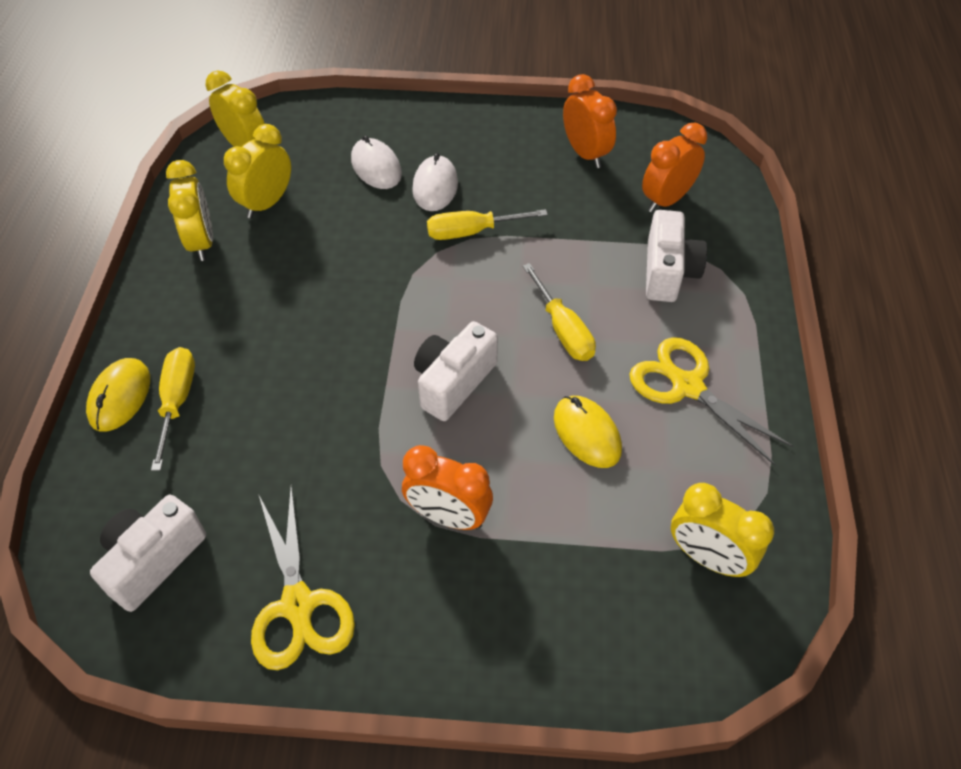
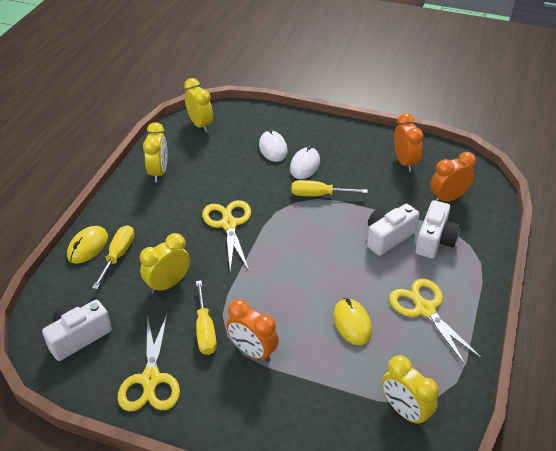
camera: 15 degrees right, 10 degrees down
(266, 203) = (202, 157): yellow clock -> yellow clock (168, 284)
(344, 310) = (229, 224): none -> yellow scissors
(453, 382) = (280, 277): white camera -> white camera (388, 237)
(562, 329) = (356, 261): yellow screwdriver -> yellow screwdriver (205, 330)

